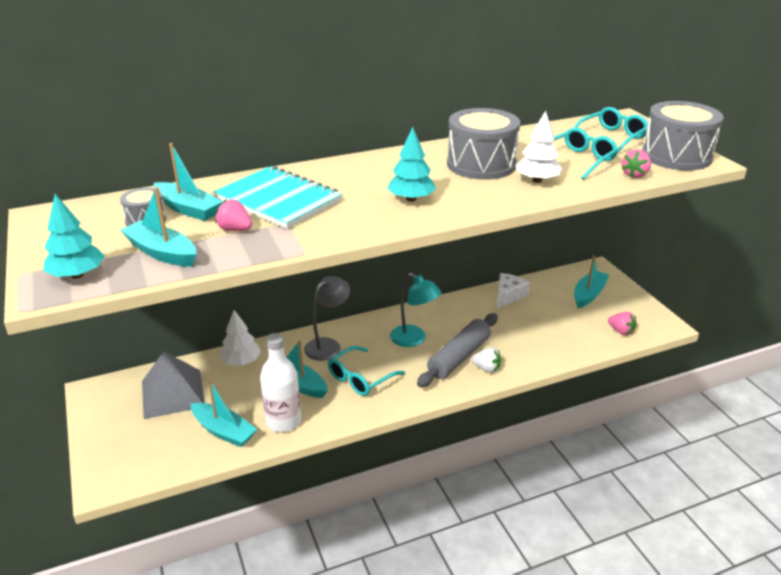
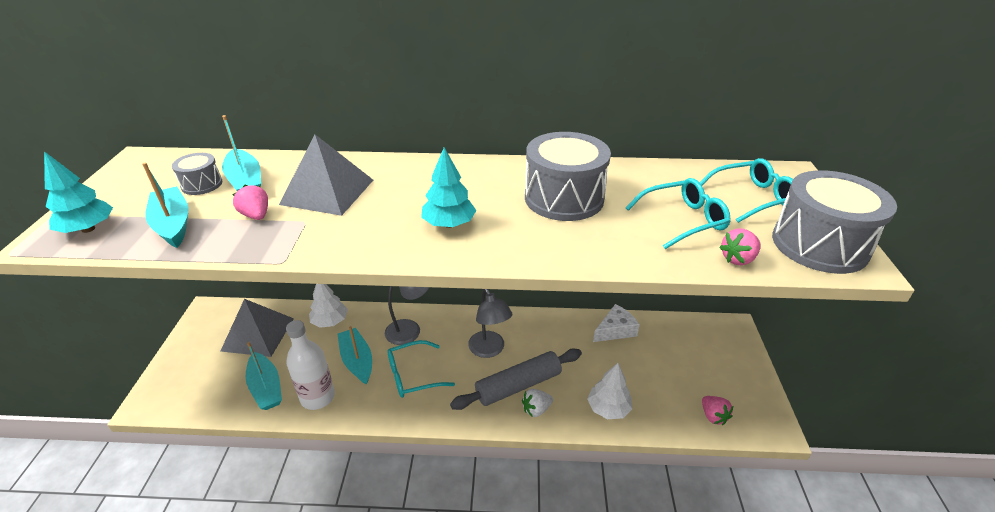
camera: 25 degrees right, 5 degrees up
(278, 200) = (327, 192): turquoise notebook -> grey pyramid
(414, 339) = (489, 350): turquoise lamp -> grey lamp
(486, 369) = (536, 409): white strawberry -> white strawberry turned 105 degrees clockwise
(537, 180) = (608, 235): white tree -> white tree (608, 408)
(588, 294) = (704, 357): turquoise boat -> none

